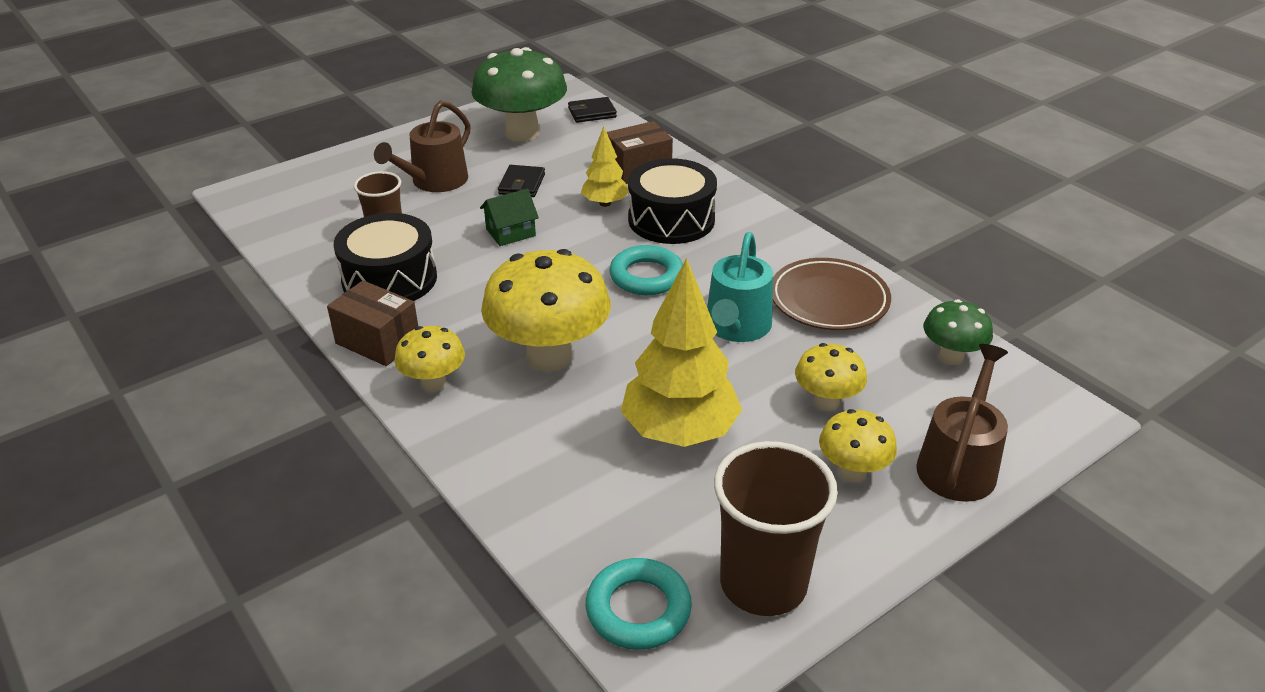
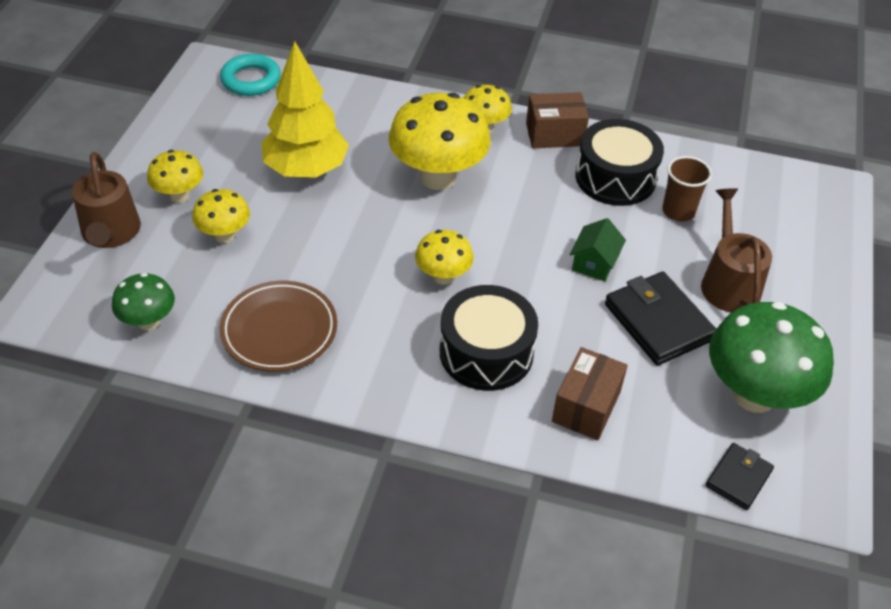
camera: 140 degrees right, 10 degrees up
(522, 184) = (658, 322): black wallet -> black wallet, size x1.75
(605, 203) = (562, 339): yellow tree -> none
(646, 276) = (443, 276): turquoise ring -> yellow mushroom
(736, 327) = (333, 265): turquoise watering can -> none
(763, 584) = (195, 116): brown cup -> none

